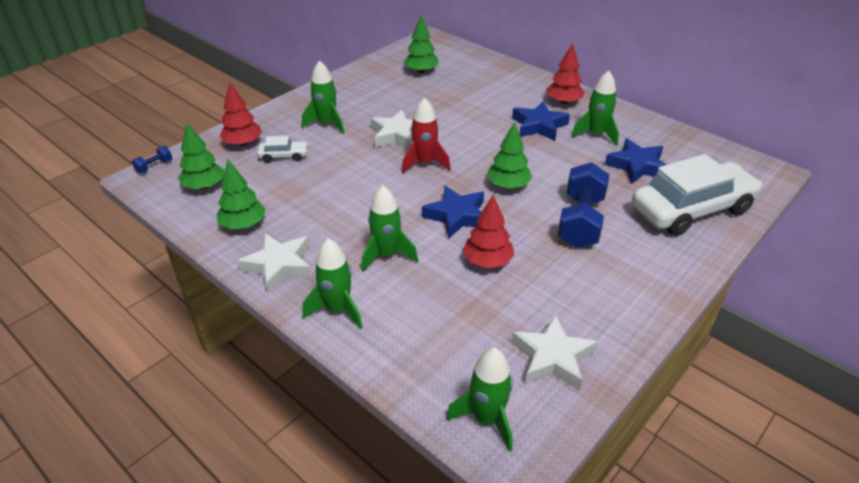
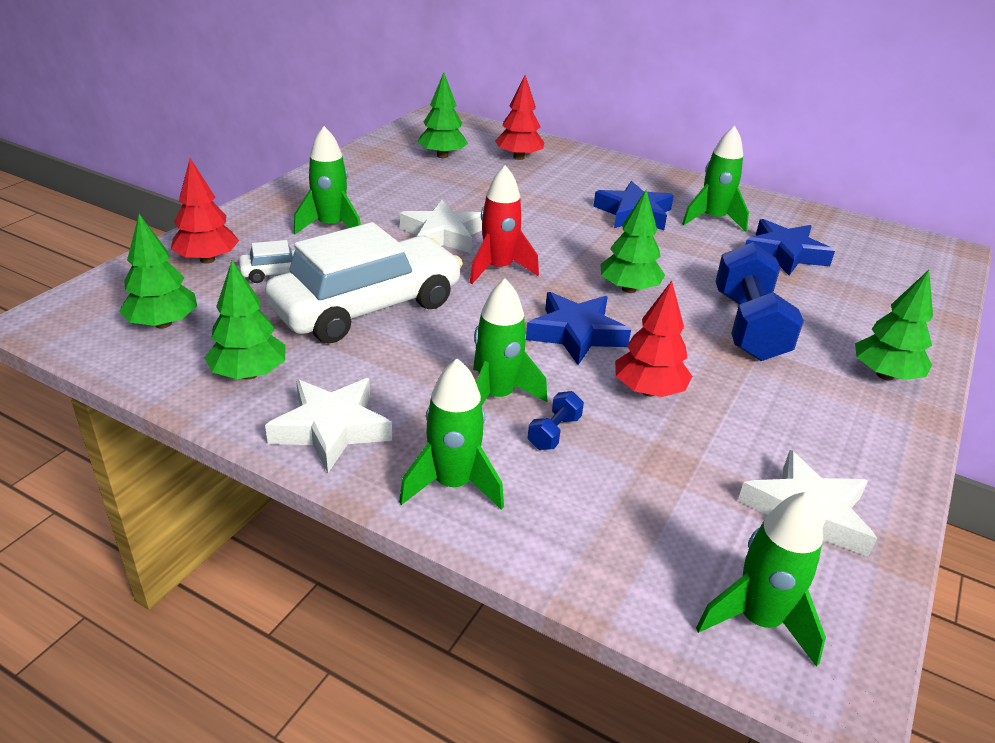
camera: 15 degrees left, 5 degrees down
(154, 166) = (66, 301): blue dumbbell -> blue dumbbell (554, 432)
(563, 102) = (651, 184): red tree -> red tree (519, 157)
(662, 267) = (885, 375): none -> green tree
(691, 210) = (880, 301): white car -> white car (367, 307)

